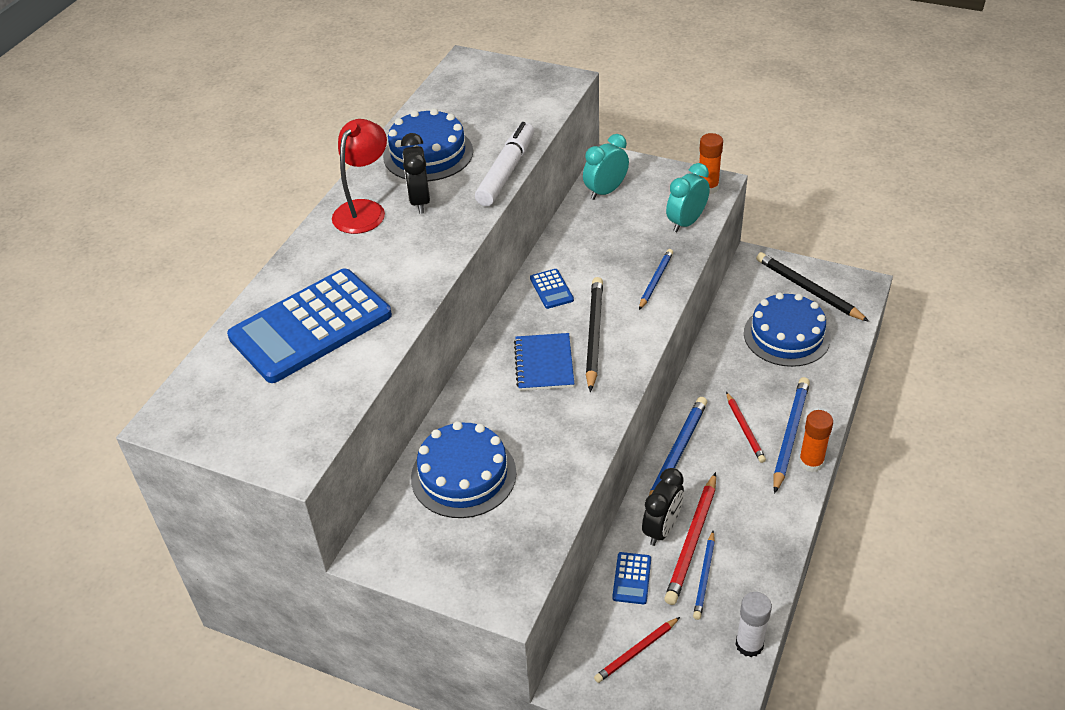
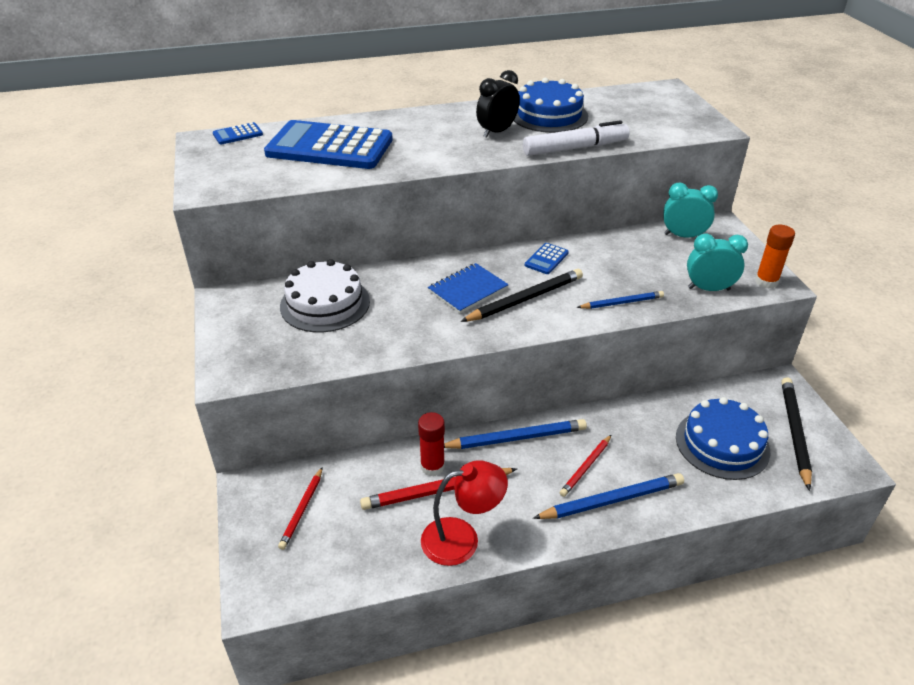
camera: 50 degrees right, 5 degrees down
(364, 210) = (461, 118): red lamp -> red lamp (462, 538)
(463, 475) = (325, 303): blue cake -> white cake
(631, 578) = (369, 472): blue calculator -> blue calculator (238, 134)
(636, 651) = (302, 510): red pencil -> red pencil turned 90 degrees counterclockwise
(662, 529) = (432, 466): black clock -> red glue stick
(704, 577) = (407, 516): blue pencil -> none
(749, 644) = (362, 580): white glue stick -> none
(811, 462) = (596, 530): orange glue stick -> none

